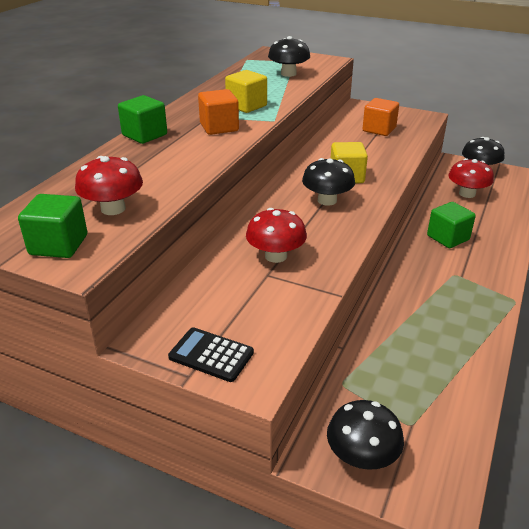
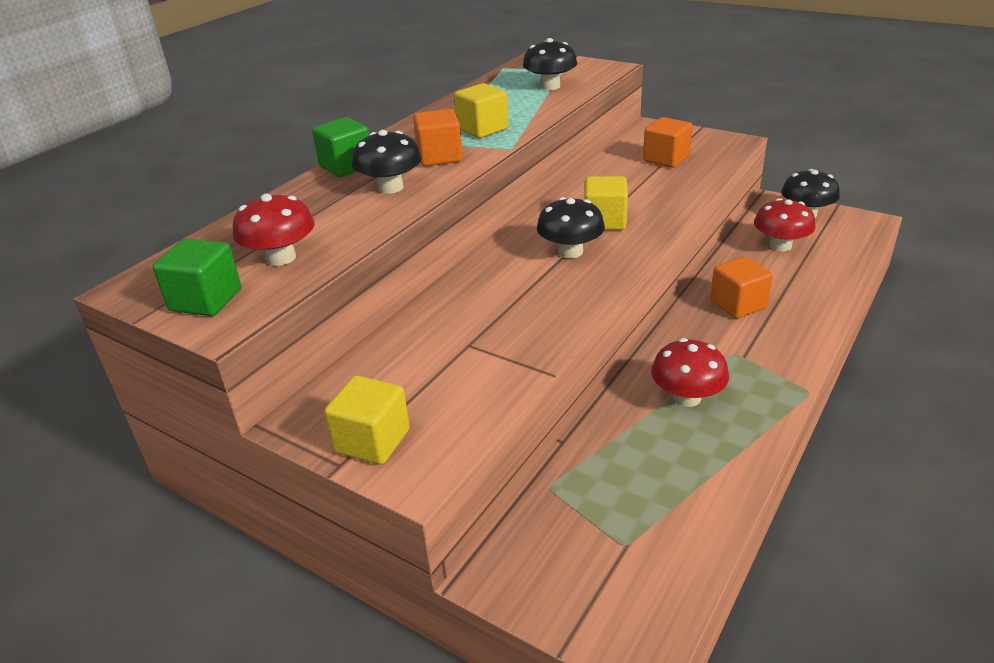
camera: 10 degrees right, 0 degrees up
(211, 355) = (372, 441): black calculator -> yellow cube
(276, 256) = (485, 321): red mushroom -> red mushroom (687, 397)
(362, 456) = (551, 580): black mushroom -> black mushroom (390, 187)
(448, 238) = (738, 304): green cube -> orange cube

